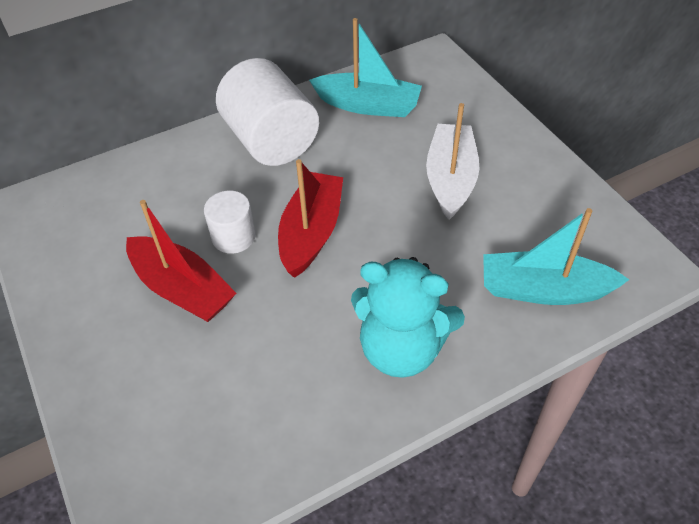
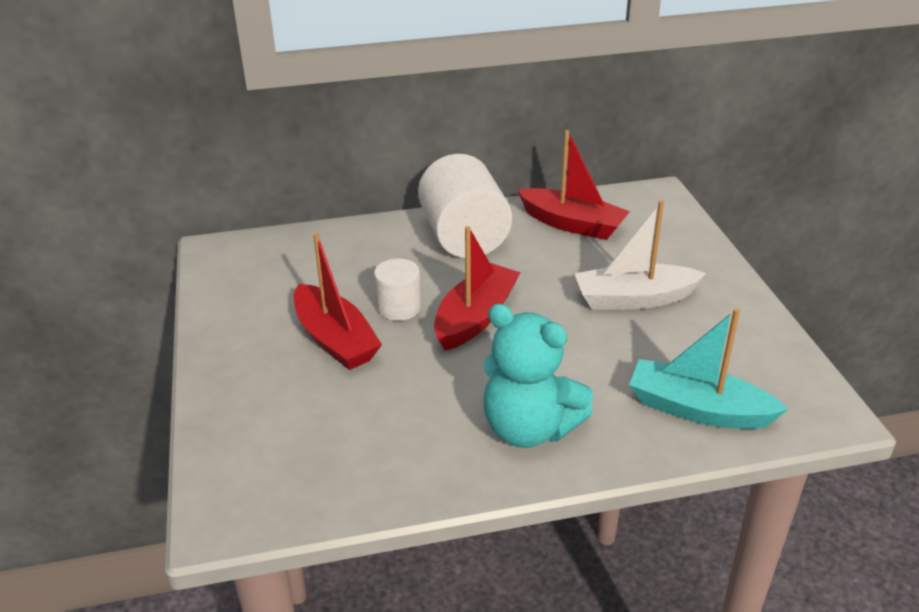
camera: 15 degrees right, 15 degrees down
(368, 105) = (572, 224): turquoise boat -> red boat
(450, 179) = (634, 299): white boat -> white boat turned 120 degrees counterclockwise

